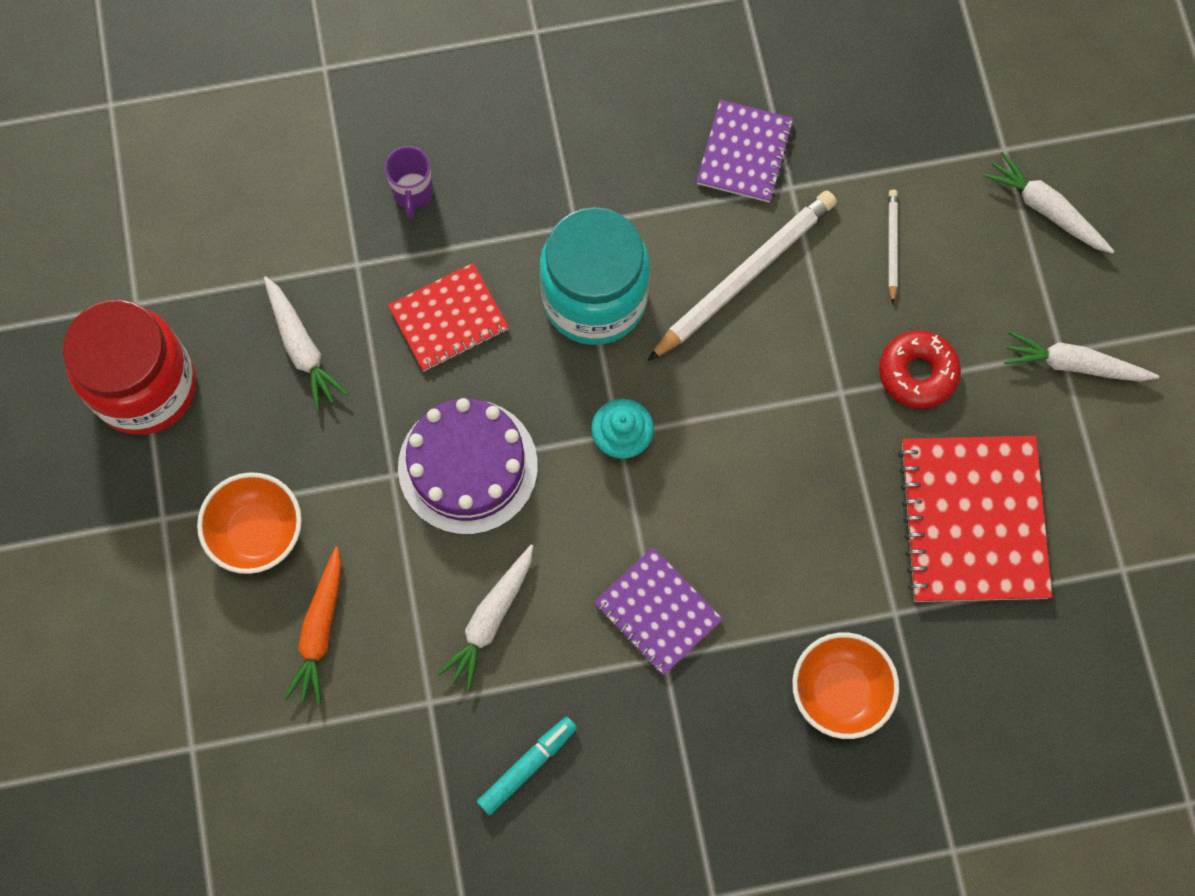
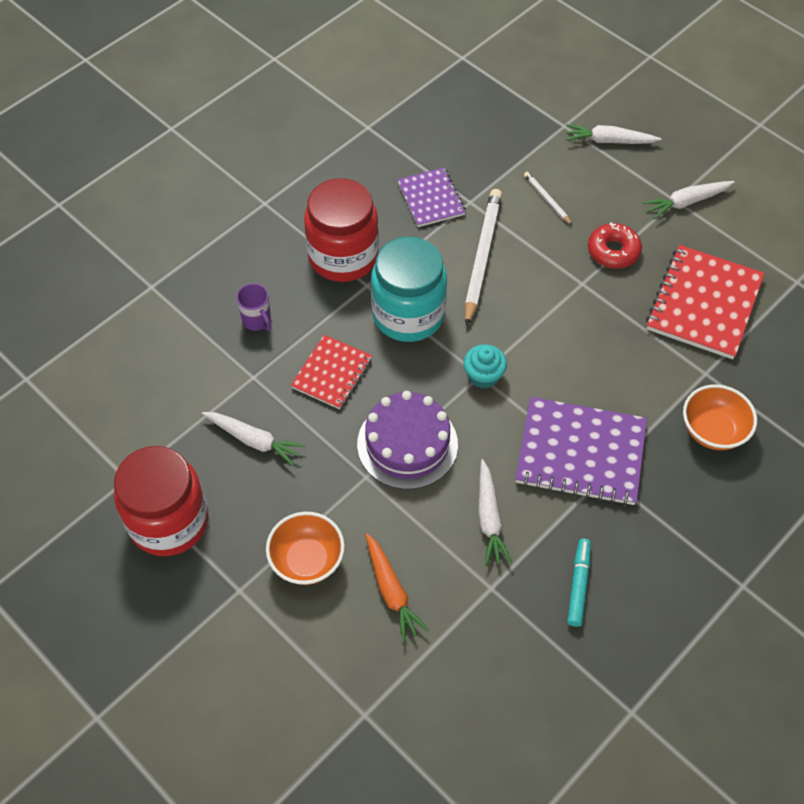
camera: 35 degrees left, 15 degrees down
(576, 168) = (343, 256): none -> red jar
(657, 612) = (580, 453): purple notebook -> purple notebook, size x1.67
(972, 520) = (703, 304): red notebook -> red notebook turned 60 degrees clockwise

